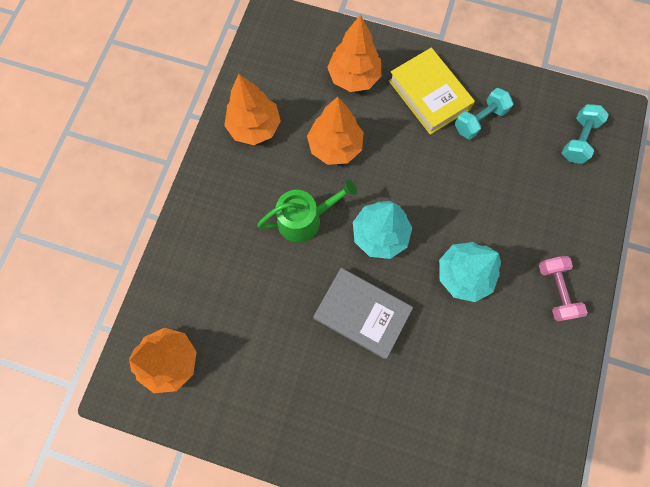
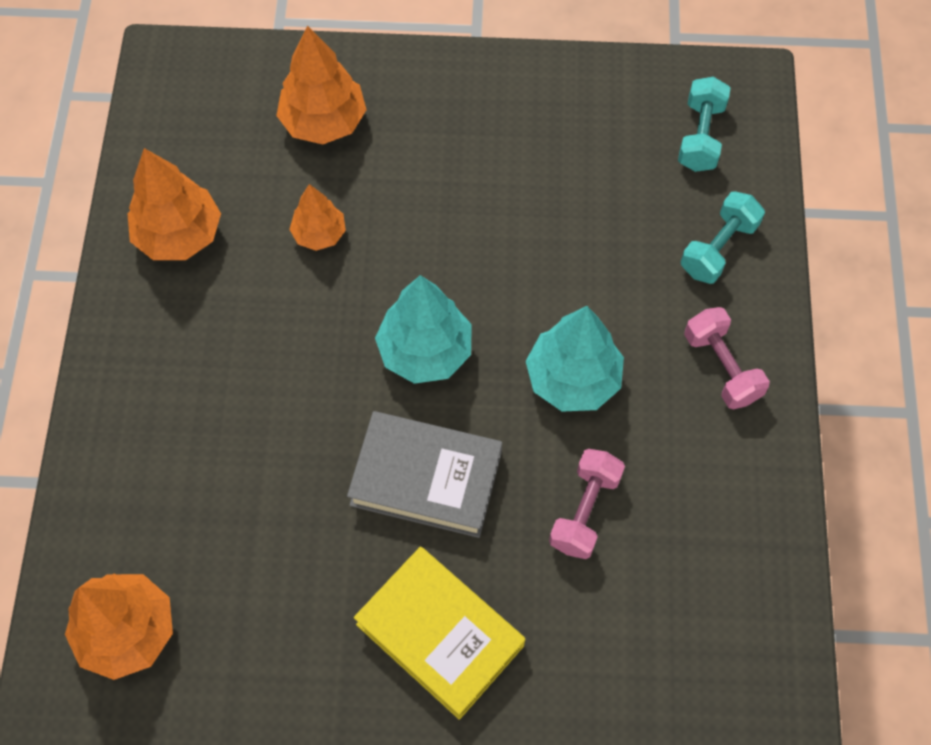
camera: 15 degrees left, 10 degrees down
(304, 219) = (297, 357): green watering can -> none
(335, 146) = (319, 234): orange tree -> orange tree, size x0.61
(428, 95) = (451, 122): yellow book -> yellow book (439, 635)
(450, 359) = (584, 511): none -> pink dumbbell
(479, 120) = (540, 142): turquoise dumbbell -> turquoise dumbbell (718, 248)

